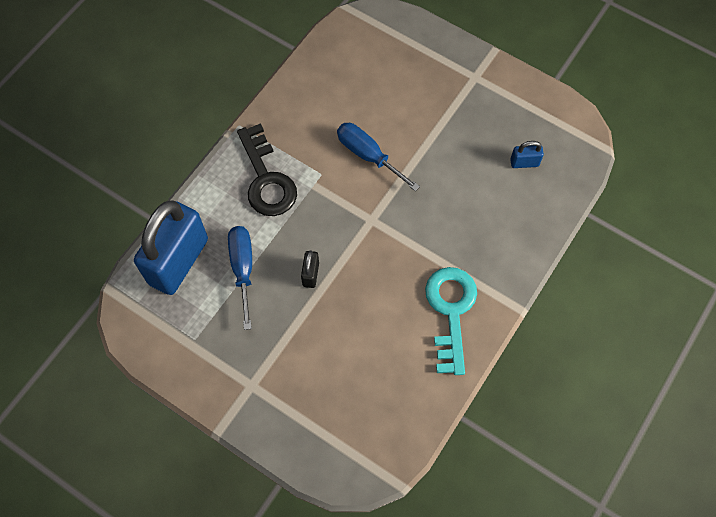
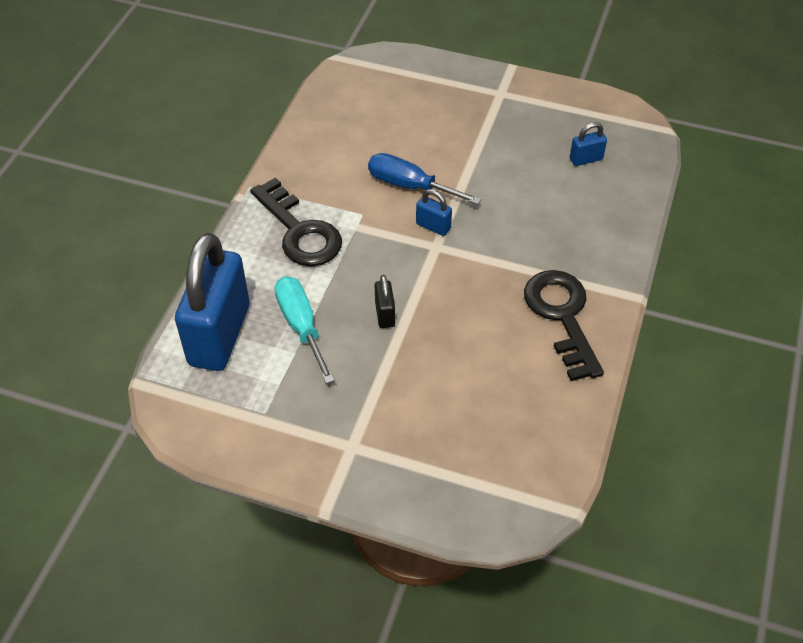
camera: 15 degrees left, 15 degrees down
(243, 269) = (301, 326): blue screwdriver -> turquoise screwdriver
(375, 200) = (433, 226): none -> blue padlock
(451, 311) = (562, 316): turquoise key -> black key

